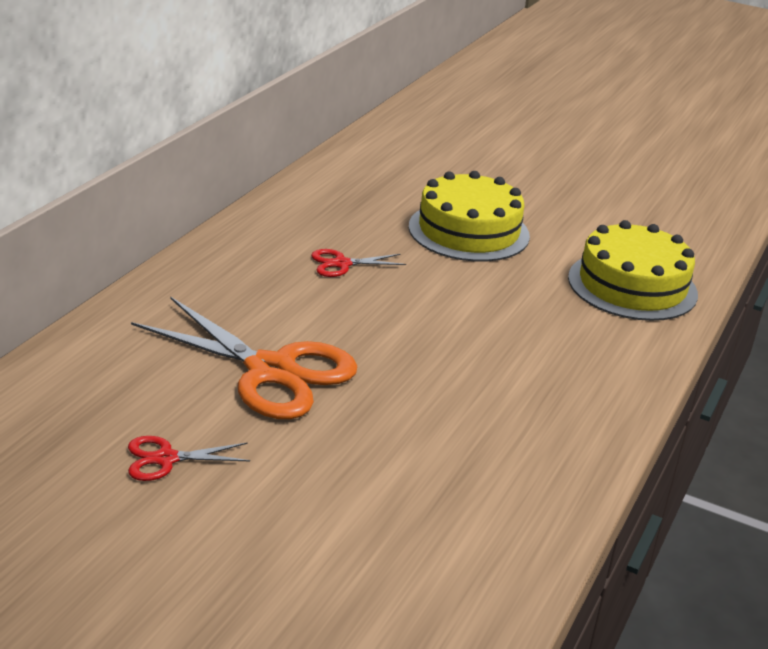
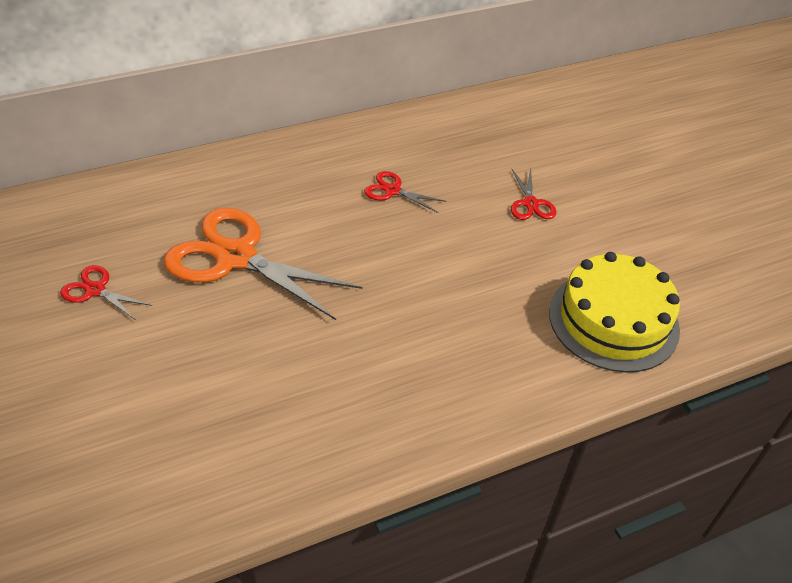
camera: 40 degrees right, 15 degrees up
(271, 371) = (236, 257): orange scissors -> orange scissors turned 135 degrees clockwise
(468, 231) = (530, 204): yellow cake -> red scissors

